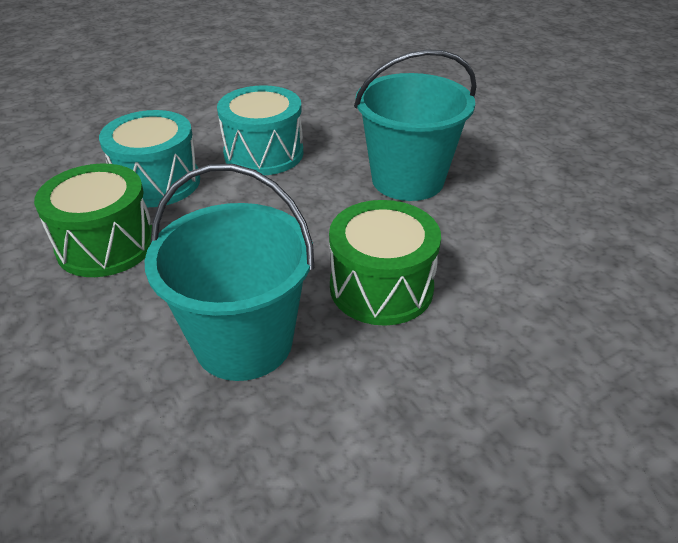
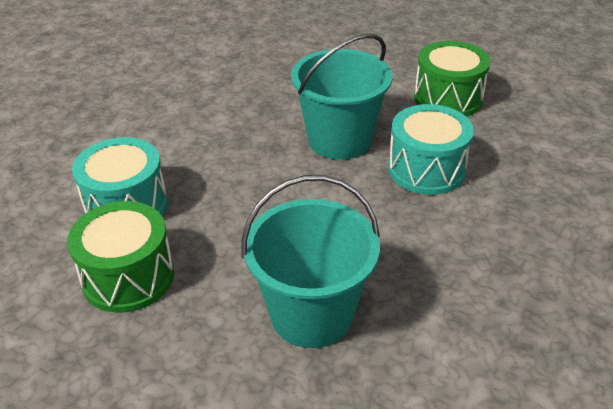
camera: 25 degrees left, 0 degrees up
(264, 153) = (202, 150): turquoise drum -> turquoise drum (426, 169)
(381, 287) = (382, 235): green drum -> green drum (448, 98)

